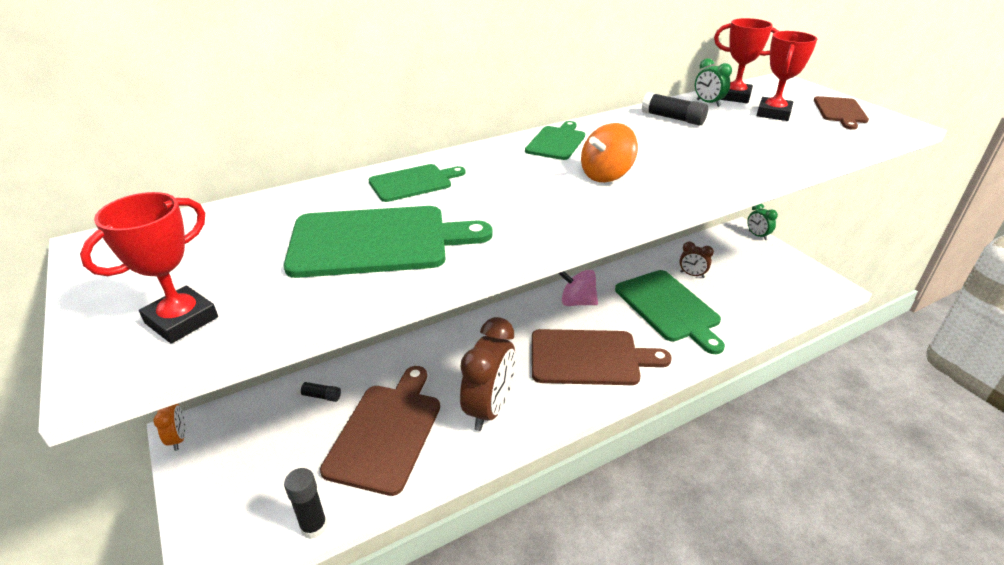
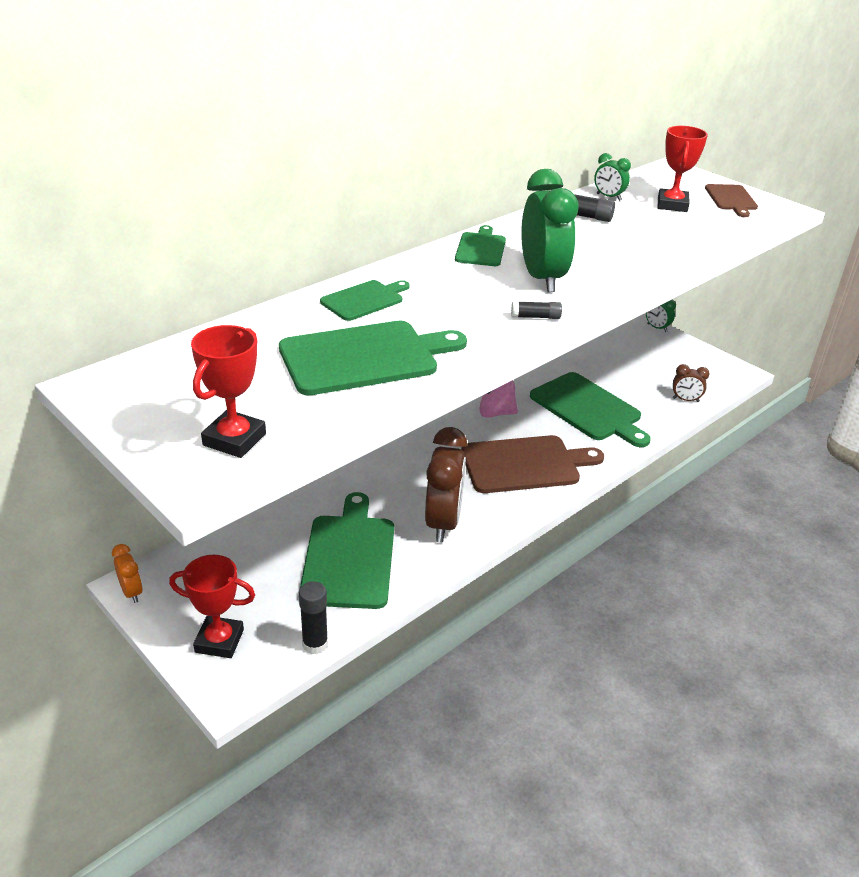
camera: 15 degrees left, 0 degrees up
(319, 396) = (264, 533): black glue stick -> black glue stick (535, 317)
(386, 432) = (349, 557): brown cutting board -> green cutting board
(606, 175) = (542, 278): orange spinning top -> green clock
(692, 275) = (602, 374): brown clock -> brown clock (685, 400)
(734, 97) = (631, 188): red trophy -> red trophy (219, 641)

